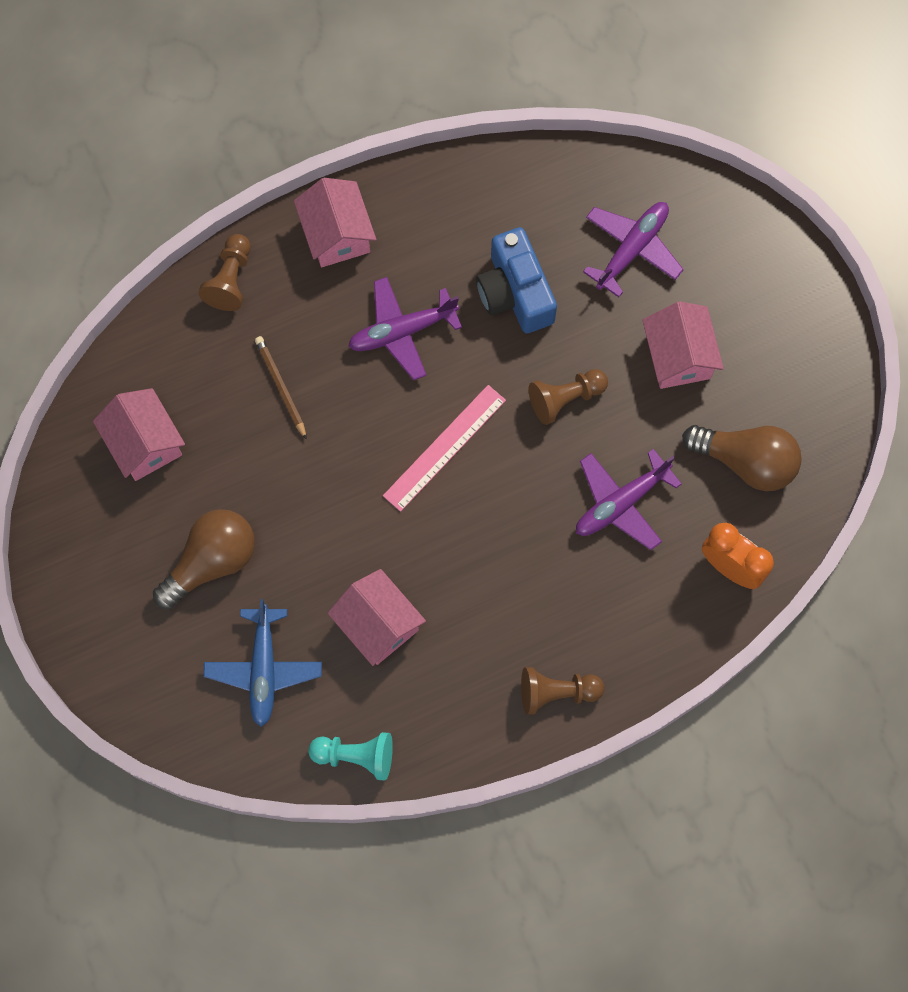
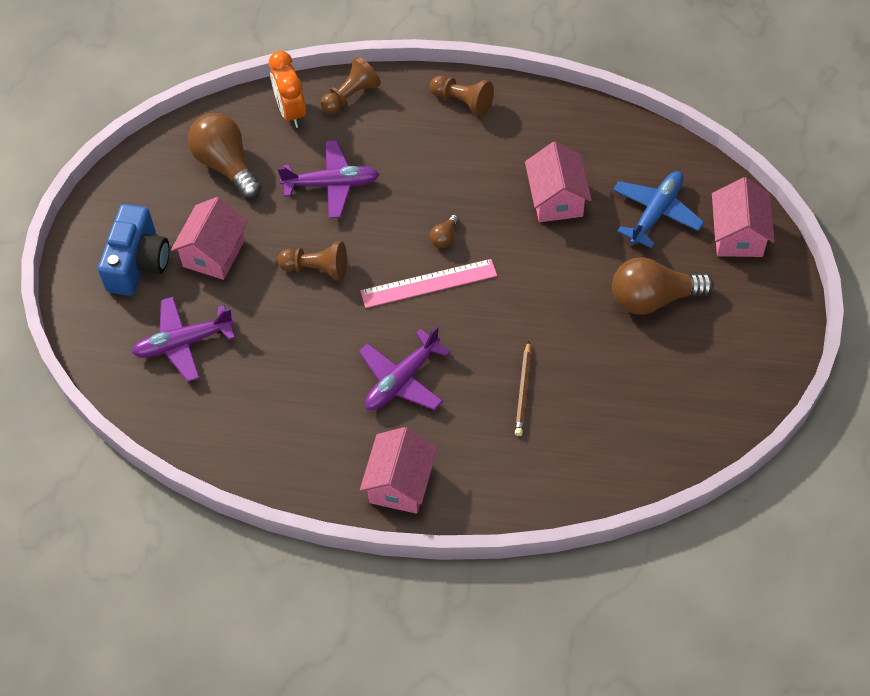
camera: 145 degrees left, 15 degrees down
(144, 443) = (657, 407): pink house -> pink house (738, 235)
(230, 279) = (511, 496): brown pawn -> brown pawn (351, 96)
(356, 756) = (623, 133): turquoise pawn -> none
(402, 331) = (402, 380): purple plane -> purple plane turned 120 degrees clockwise
(463, 509) = (444, 237): none -> brown light bulb
(515, 292) = (295, 361): blue camera -> blue camera (138, 263)

